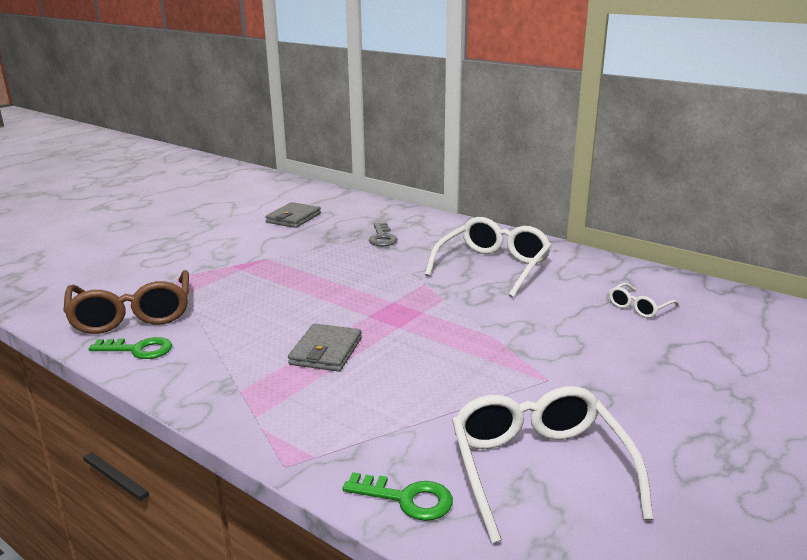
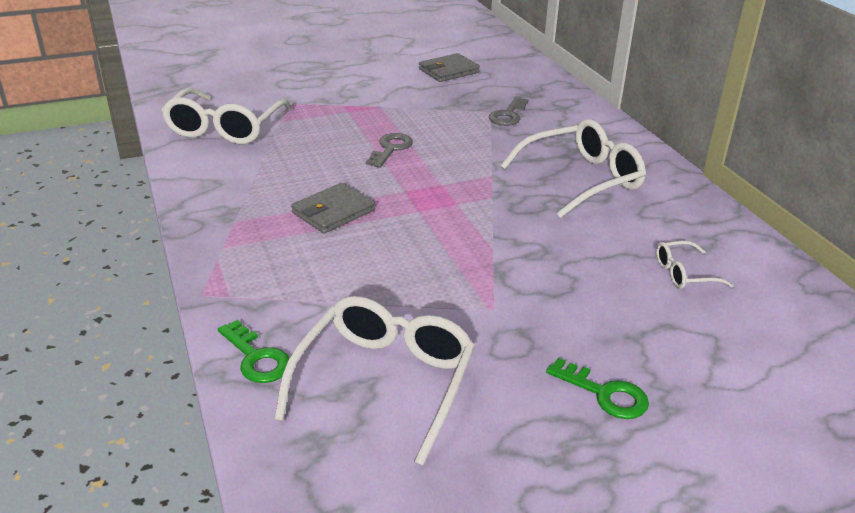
camera: 30 degrees right, 10 degrees up
(132, 315) = (225, 128): brown glasses -> white glasses
(138, 350) = (200, 160): green key -> green key (605, 394)
(316, 287) = (391, 149): none -> grey key

